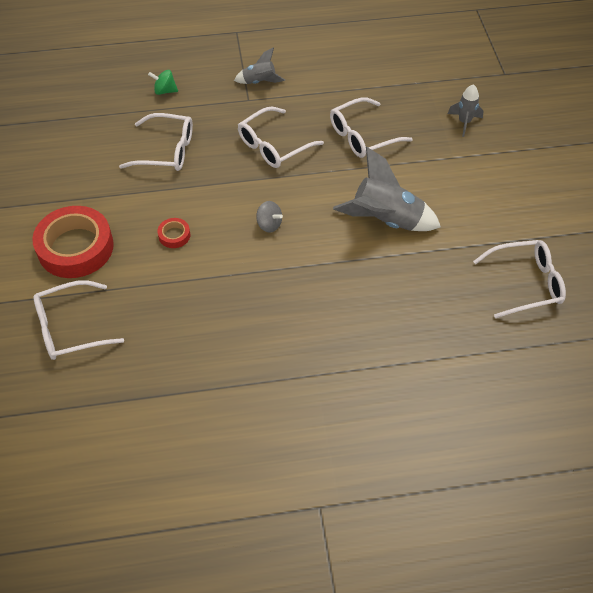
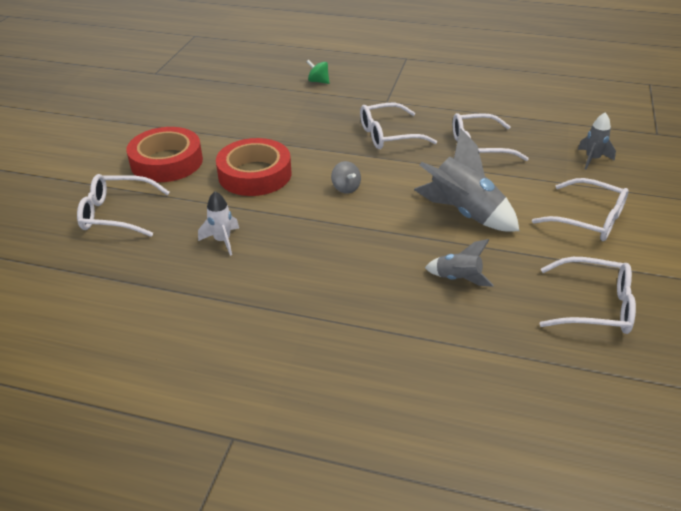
camera: 25 degrees right, 15 degrees down
(167, 151) = (291, 118): white glasses -> white glasses (589, 219)
(174, 235) = (255, 174): red tape -> red tape, size x2.33
(192, 323) = (222, 241): none -> white rocket
(259, 82) = (404, 92): grey rocket -> grey rocket (458, 279)

